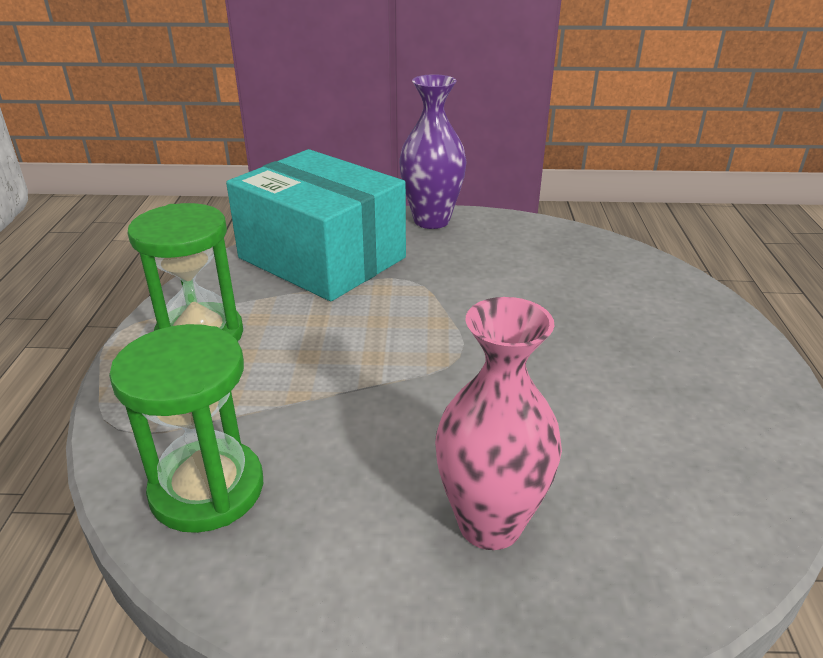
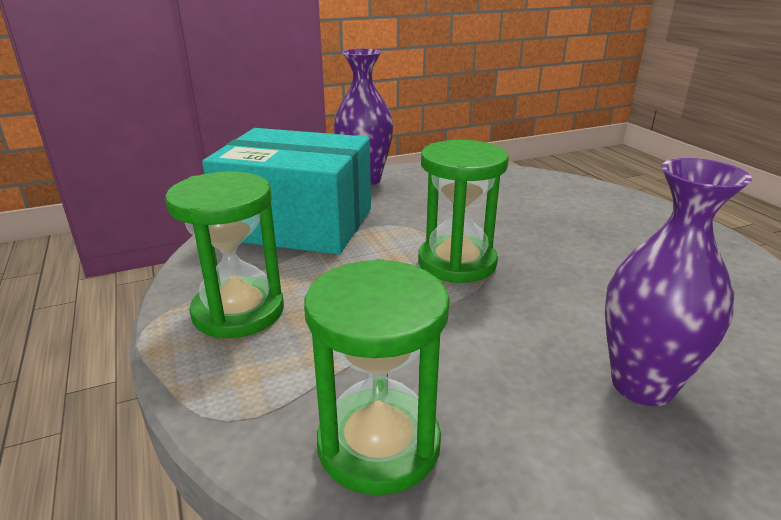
camera: 25 degrees left, 5 degrees down
(435, 340) = (457, 263): none -> green hourglass
(490, 524) = (642, 385): pink vase -> purple vase

